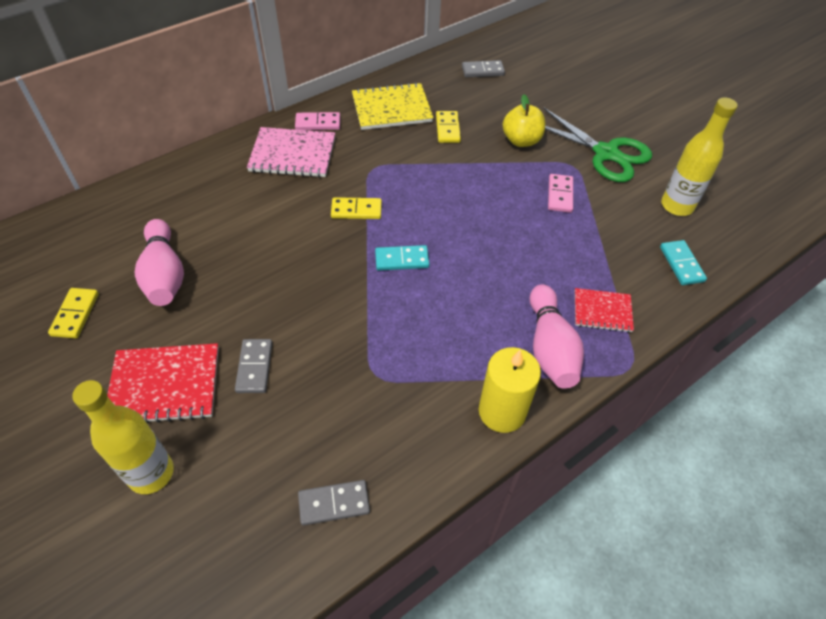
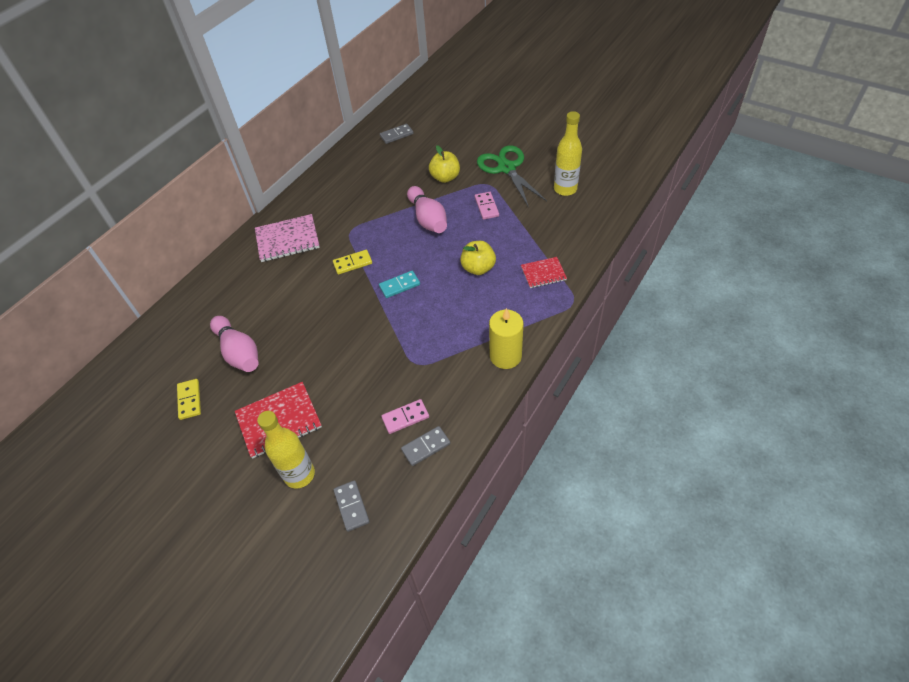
camera: 15 degrees left, 0 degrees up
(254, 367) = (334, 388): grey domino -> grey domino (351, 506)
(318, 123) = (294, 211): pink domino -> pink domino (405, 417)
(391, 108) = (343, 183): yellow notebook -> none
(448, 129) = (390, 185): yellow domino -> none
(515, 272) = (478, 268): none -> yellow apple
(550, 348) = (519, 307): pink bowling pin -> pink bowling pin (428, 219)
(606, 153) = (506, 168): green scissors -> green scissors turned 135 degrees counterclockwise
(681, 264) = (581, 226): turquoise domino -> none

